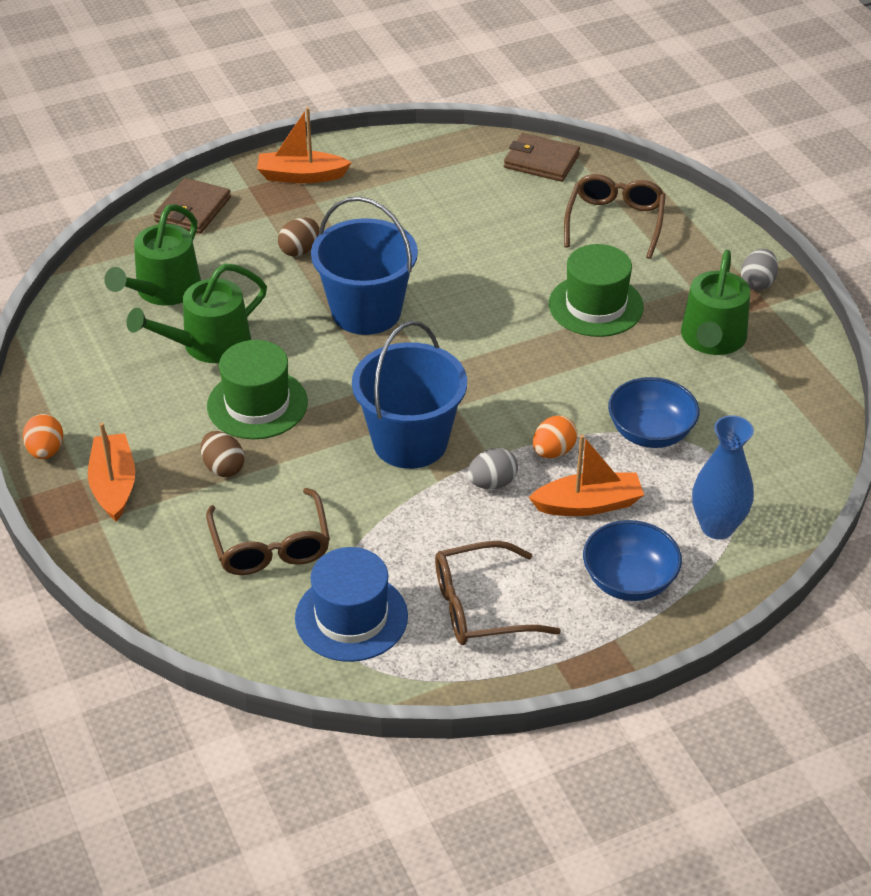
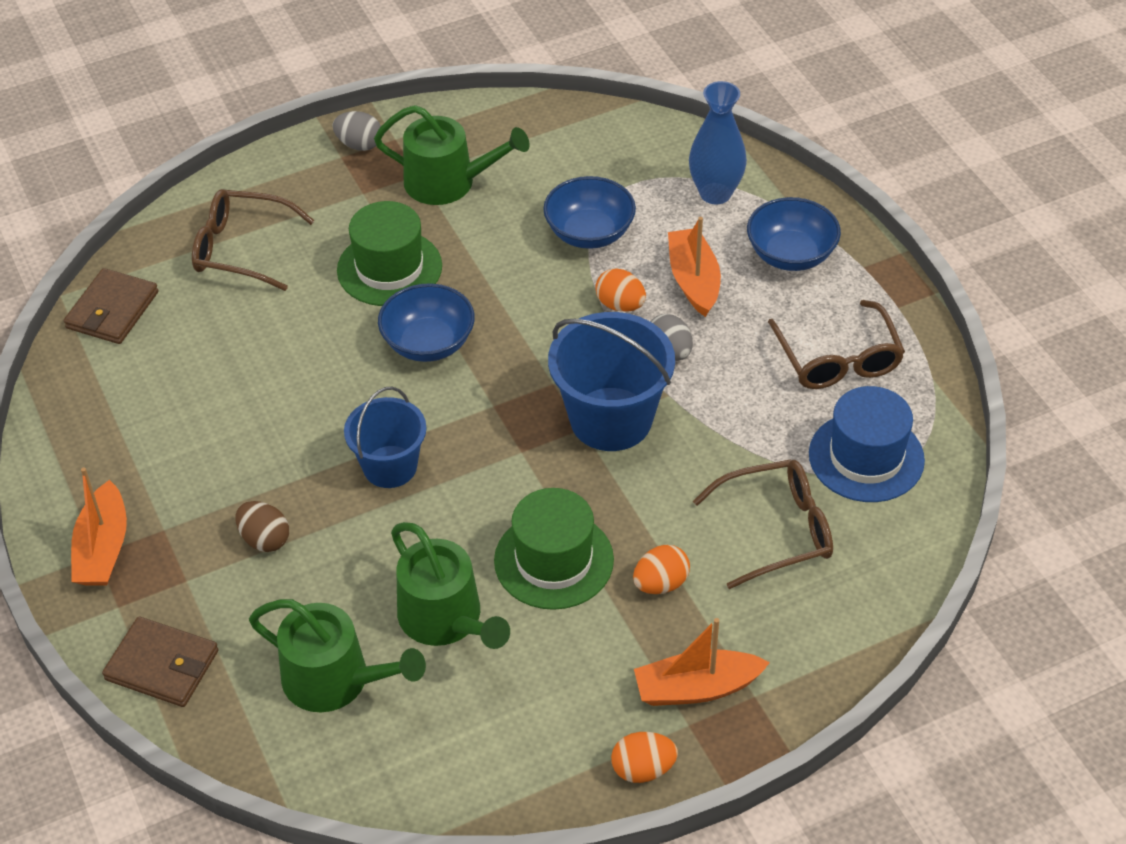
camera: 90 degrees left, 5 degrees up
(223, 467) = (660, 584): brown egg -> orange egg
(366, 312) = (390, 467): blue bucket -> blue bucket, size x0.64
(504, 330) = (428, 343): none -> blue bowl

